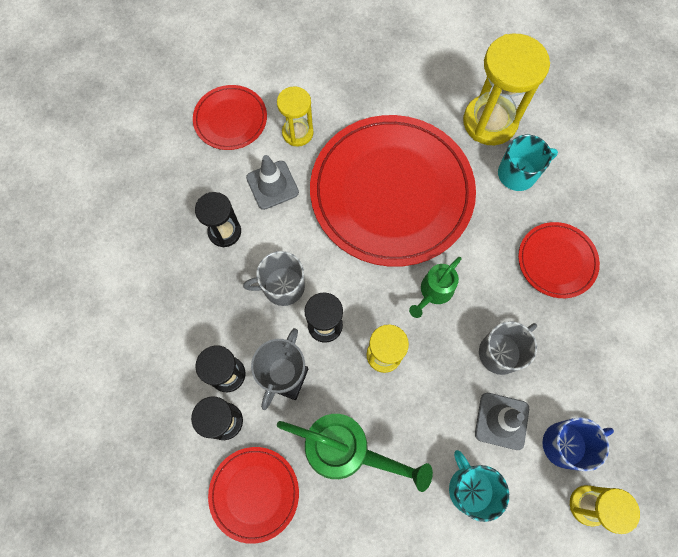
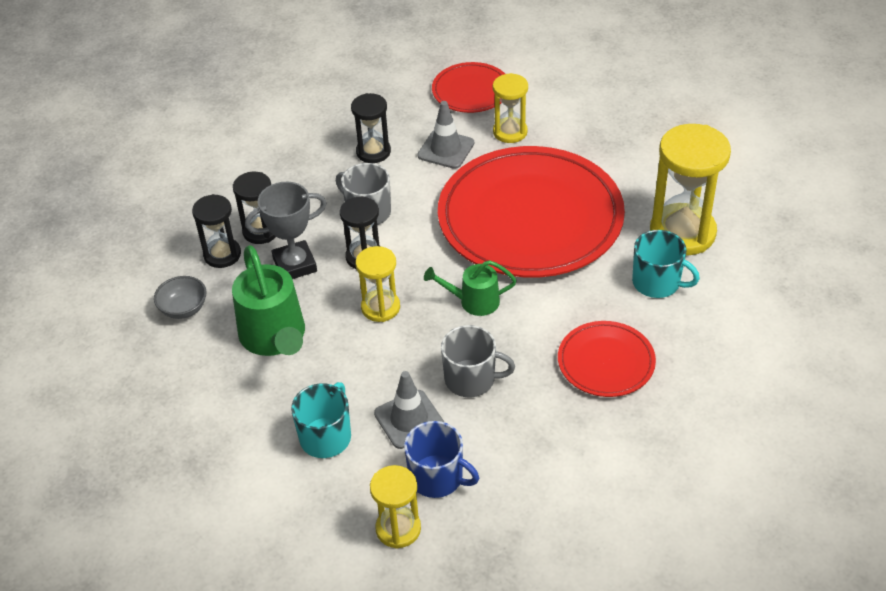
camera: 50 degrees right, 25 degrees down
(254, 493) = (184, 309): red plate -> grey bowl

